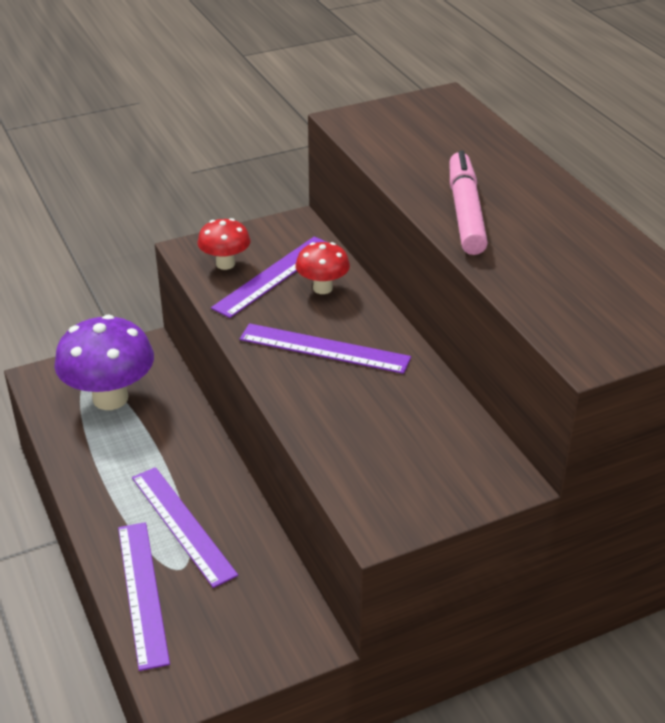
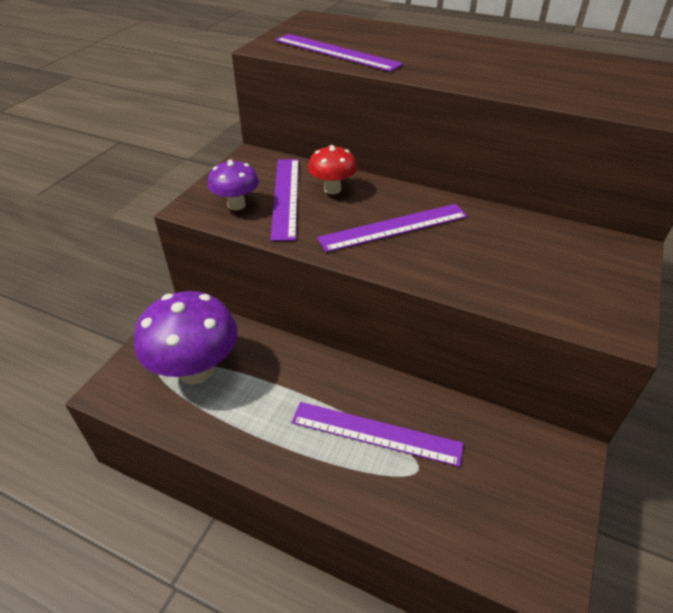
camera: 40 degrees left, 5 degrees up
(142, 592) = (416, 513): purple ruler -> purple ruler (336, 52)
(225, 264) = (236, 205): red mushroom -> purple mushroom
(465, 213) = (449, 70): pink marker -> none

